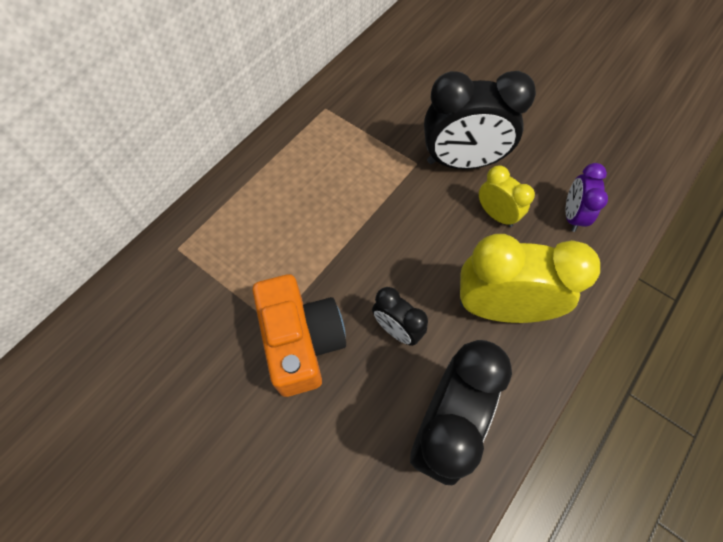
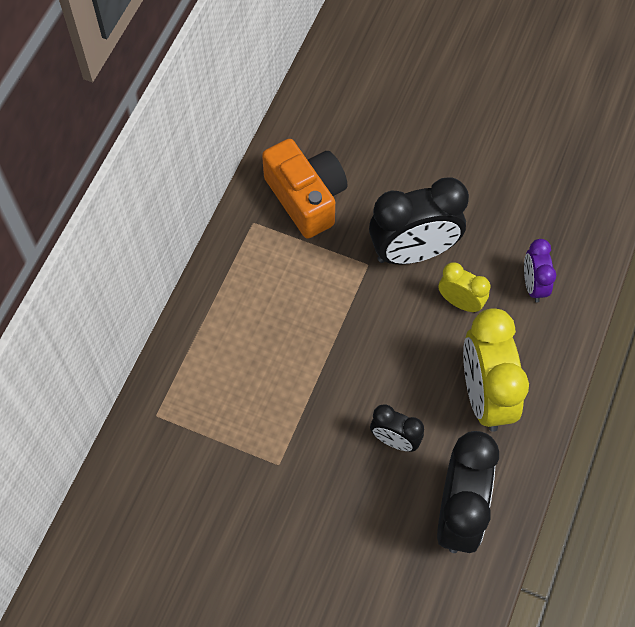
camera: 15 degrees left, 0 degrees up
(301, 341) = (310, 474): orange camera -> orange camera (306, 198)
(500, 308) = (484, 395): yellow clock -> yellow clock turned 90 degrees counterclockwise

